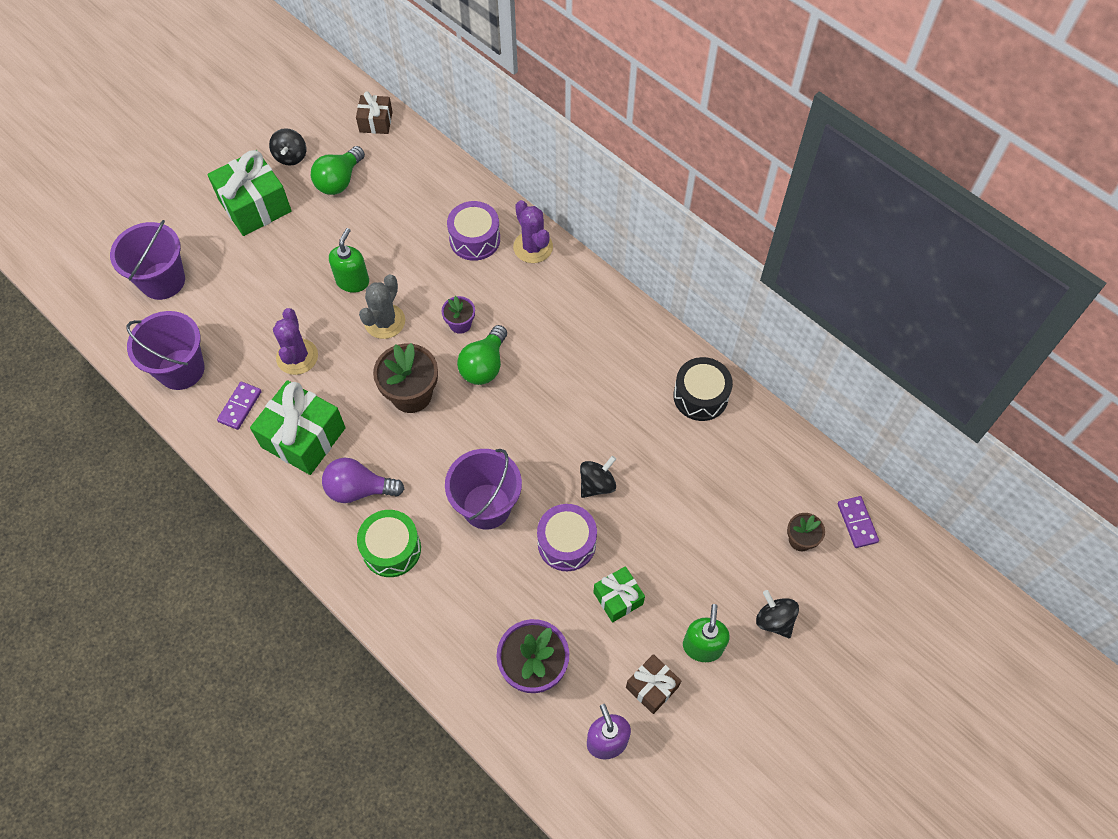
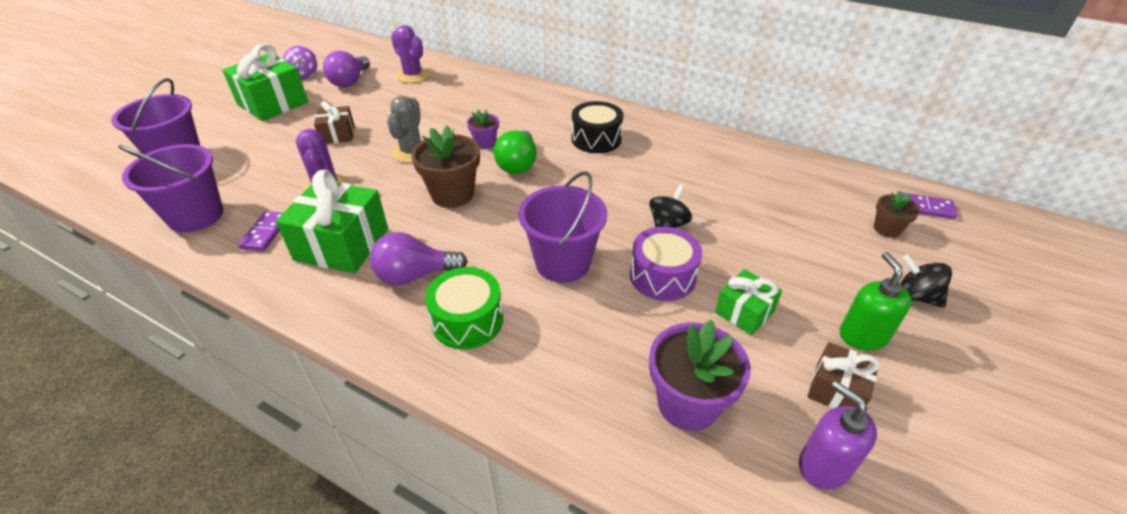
camera: 15 degrees left, 20 degrees down
(291, 156) = (304, 75): black spinning top -> purple spinning top
(339, 181) = (350, 81): green light bulb -> purple light bulb
(353, 281) = (374, 132): green soap dispenser -> none
(376, 122) = (376, 51): brown gift -> brown gift (338, 135)
(475, 239) = (480, 95): purple drum -> none
(533, 247) = (532, 93): purple cactus -> purple cactus (413, 75)
(700, 396) = (725, 152): black drum -> black drum (596, 139)
(857, 523) = (925, 208): purple domino -> purple domino turned 45 degrees counterclockwise

